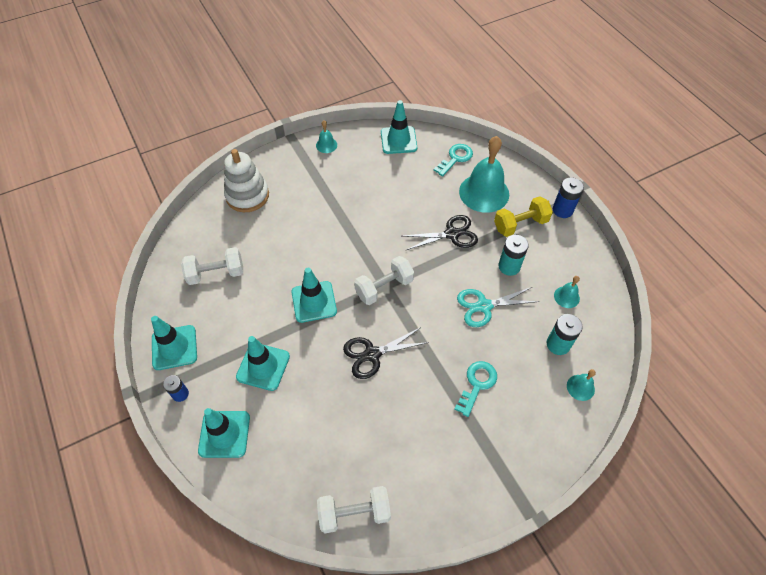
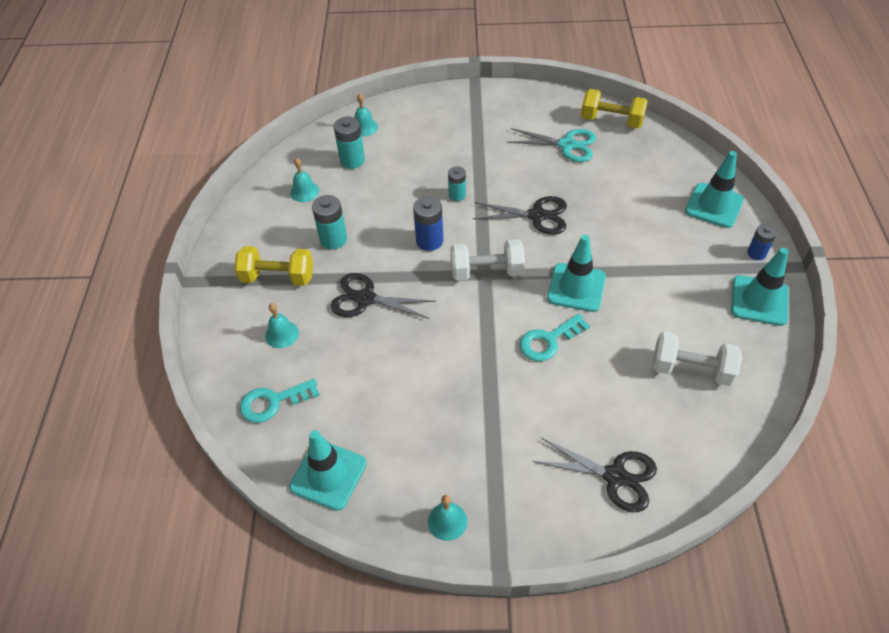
camera: 150 degrees left, 5 degrees down
(247, 196) = (615, 476): white stacking toy -> black scissors
(263, 366) = (658, 246): turquoise traffic cone -> none
(354, 513) = (611, 121): white dumbbell -> yellow dumbbell
(447, 347) = (457, 195): none -> turquoise battery
(477, 384) = (452, 159): turquoise key -> turquoise key (548, 341)
(484, 192) = (282, 334): turquoise bell -> turquoise bell, size x0.45
(484, 306) = (393, 214): turquoise scissors -> turquoise scissors (567, 145)
(562, 210) = (214, 273): blue battery -> blue battery (429, 241)

